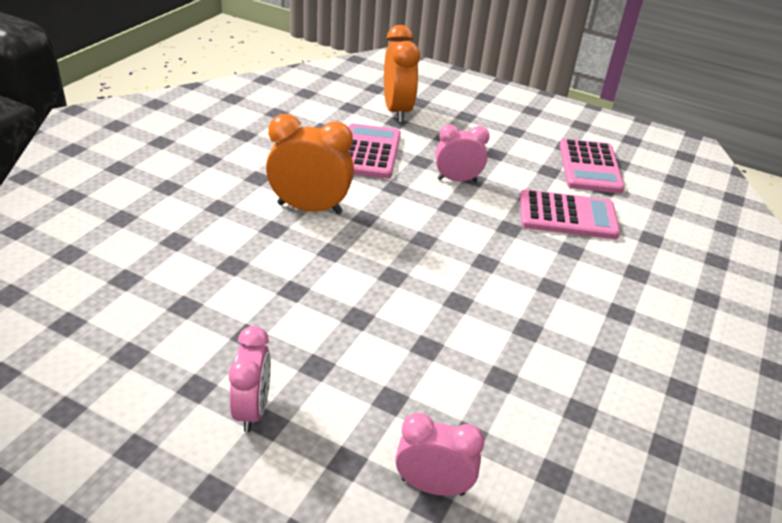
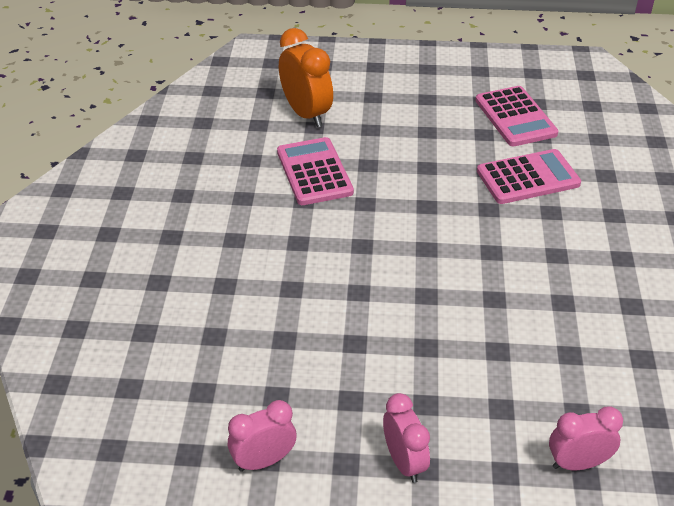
camera: 20 degrees left, 5 degrees up
(309, 208) = (307, 255): orange clock -> none
(457, 180) = (413, 174): pink clock -> pink clock (264, 461)

